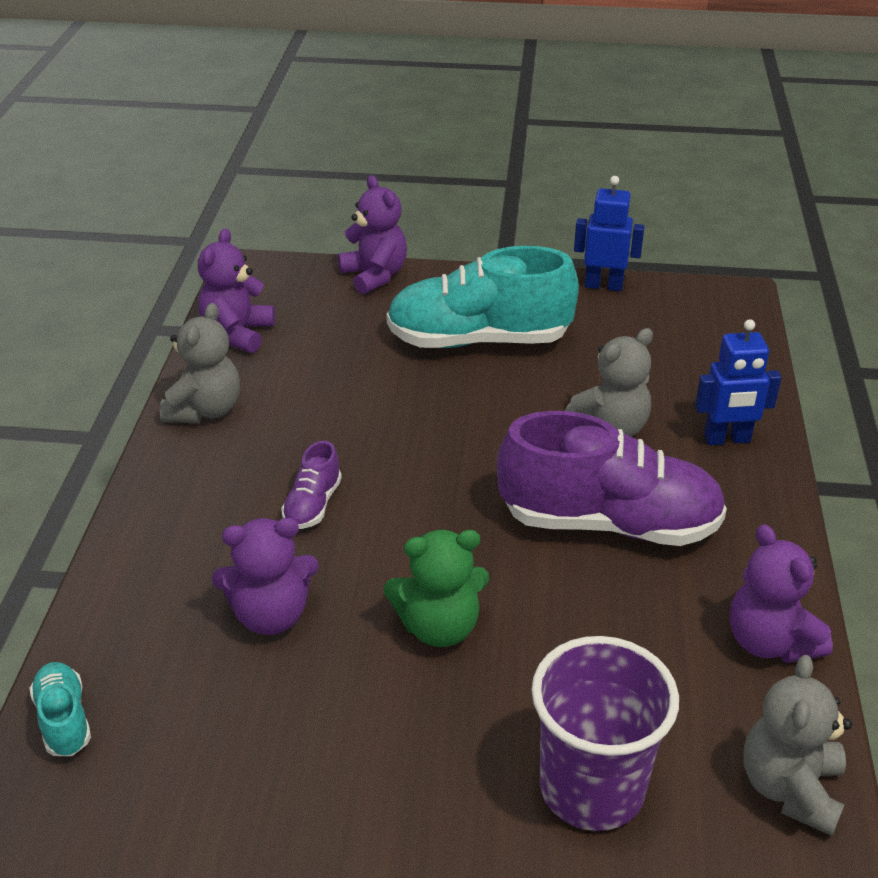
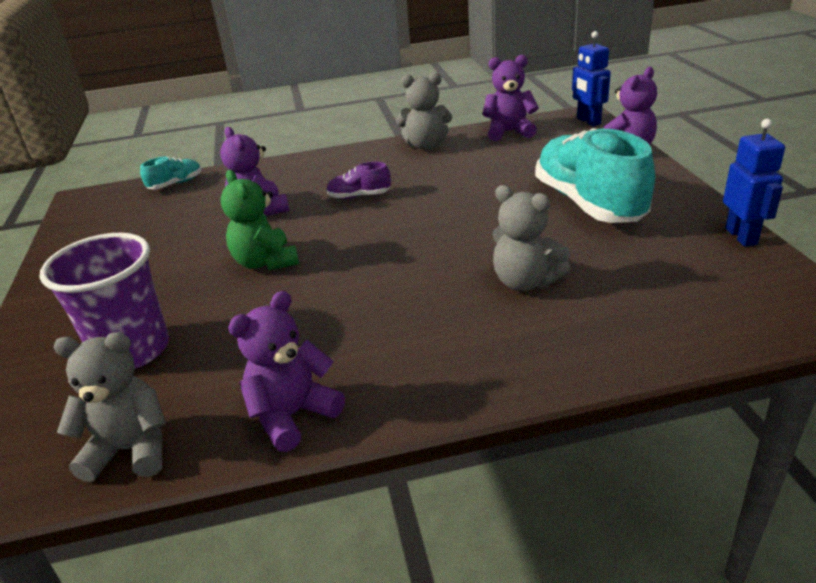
camera: 75 degrees right, 5 degrees down
(609, 523) = (403, 305): purple shoe -> none
(727, 439) = (562, 347): blue robot -> blue robot (588, 121)

